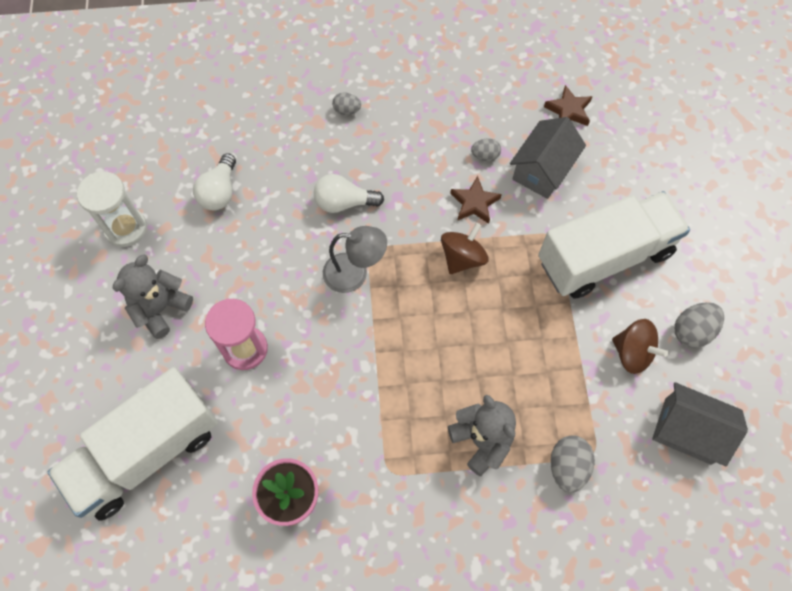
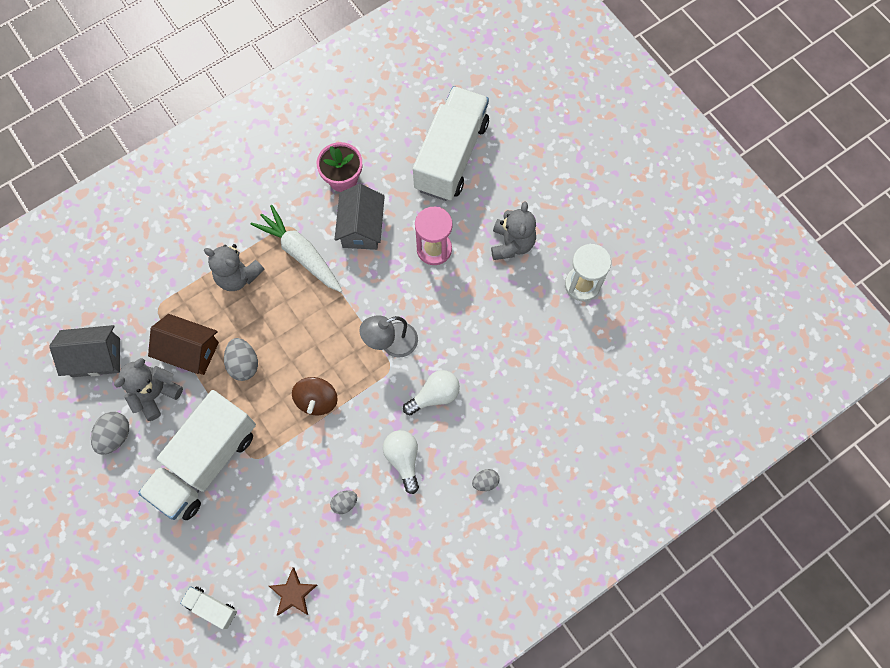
camera: 150 degrees right, 5 degrees up
(220, 192) = (536, 351): white light bulb -> white light bulb (403, 459)
(395, 427) = (300, 253): none -> white carrot
(474, 203) = (331, 453): brown star -> none
(542, 170) = (289, 516): grey house -> grey house (361, 227)
(567, 467) = (172, 289): grey egg -> grey egg (244, 364)
(575, 381) = (190, 351): none -> brown house
(632, 353) = (155, 394): brown spinning top -> grey teddy bear
(648, 134) = (211, 607): none -> white truck

